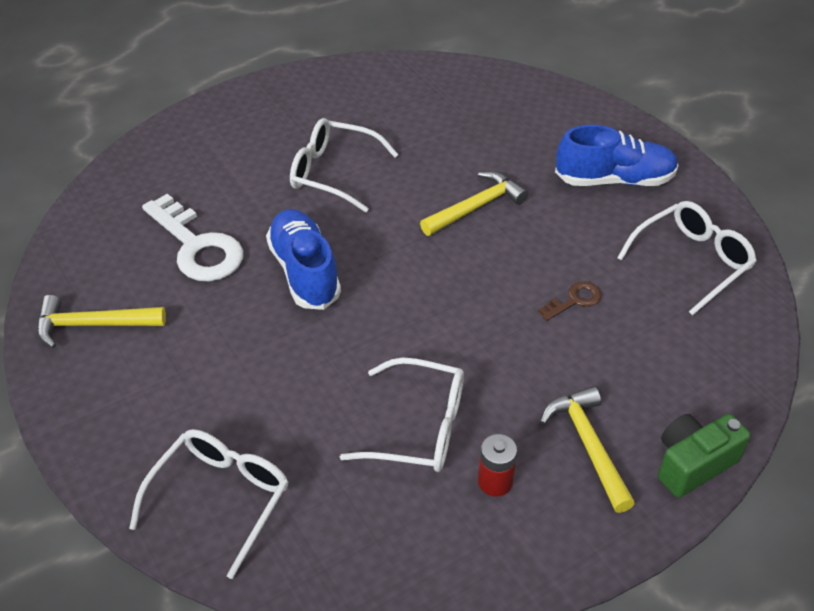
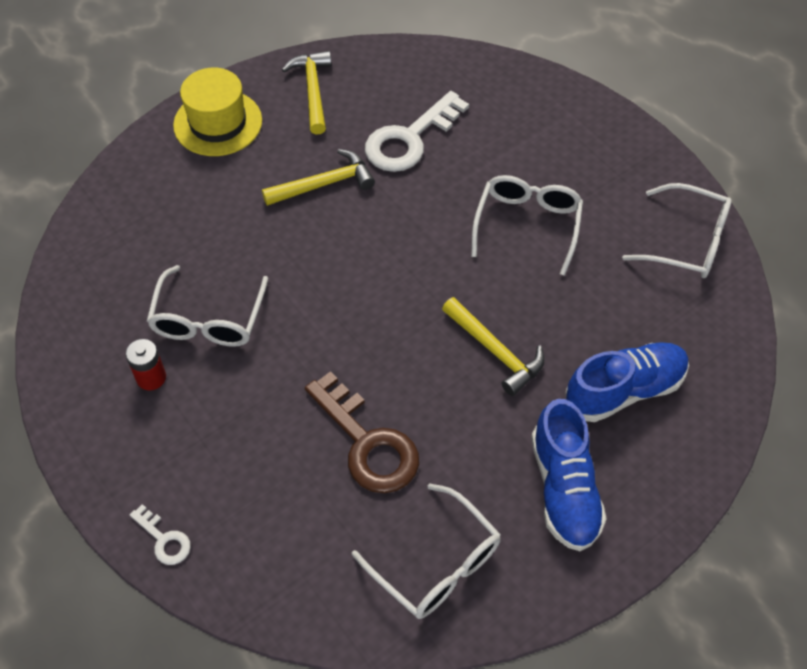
camera: 85 degrees right, 10 degrees up
(114, 420) = (218, 123): none -> yellow hat
(221, 498) = (144, 198): white glasses -> white glasses (687, 242)
(304, 272) = (386, 219): blue shoe -> blue shoe (624, 390)
(574, 300) = (367, 442): brown key -> brown key, size x2.07
(588, 445) = (187, 451): yellow hammer -> yellow hammer (324, 184)
(693, 464) = (164, 539): green camera -> white key

